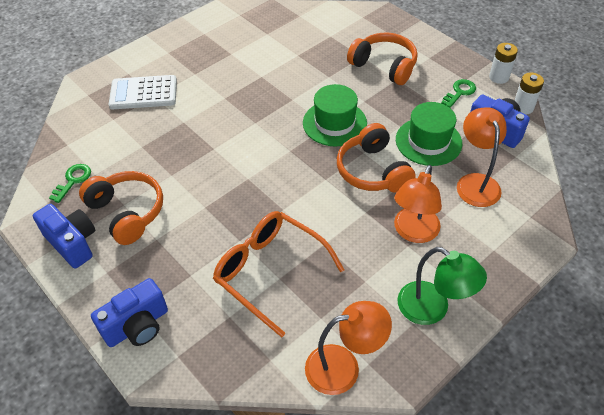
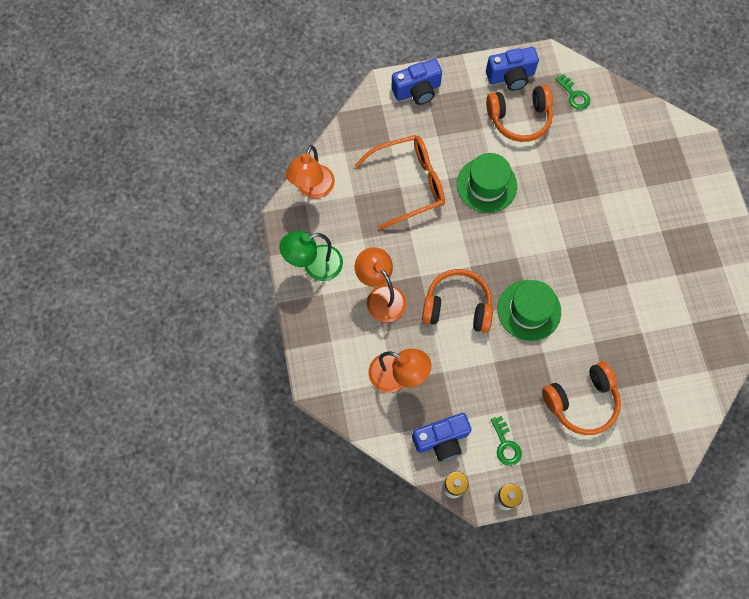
camera: 120 degrees right, 20 degrees up
(137, 326) = (417, 91): blue camera -> blue camera turned 105 degrees counterclockwise
(143, 93) = (655, 179): white calculator -> none
(428, 141) = (462, 372): green hat -> green hat (486, 185)

